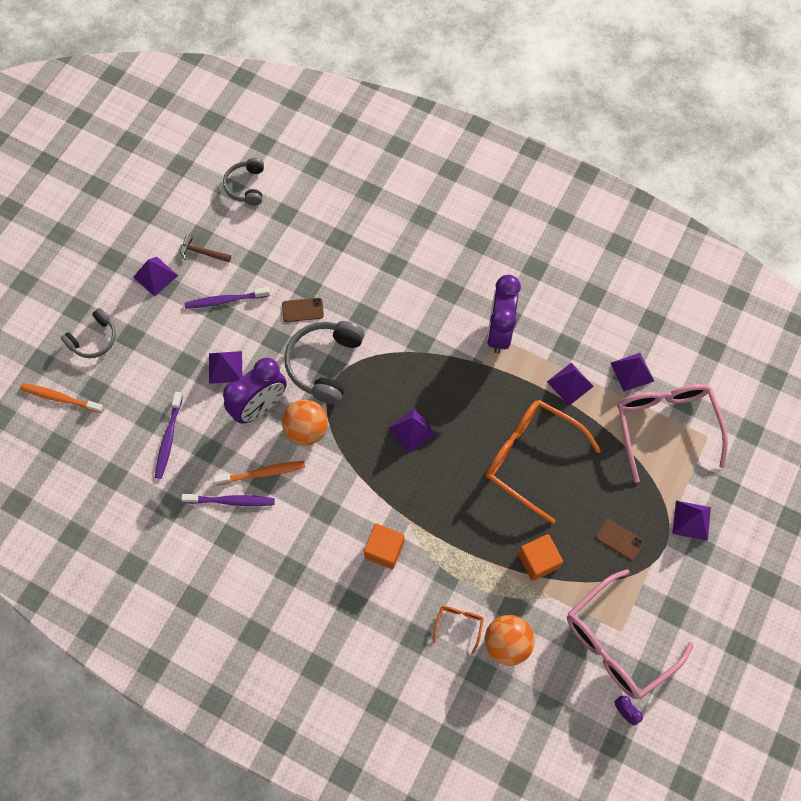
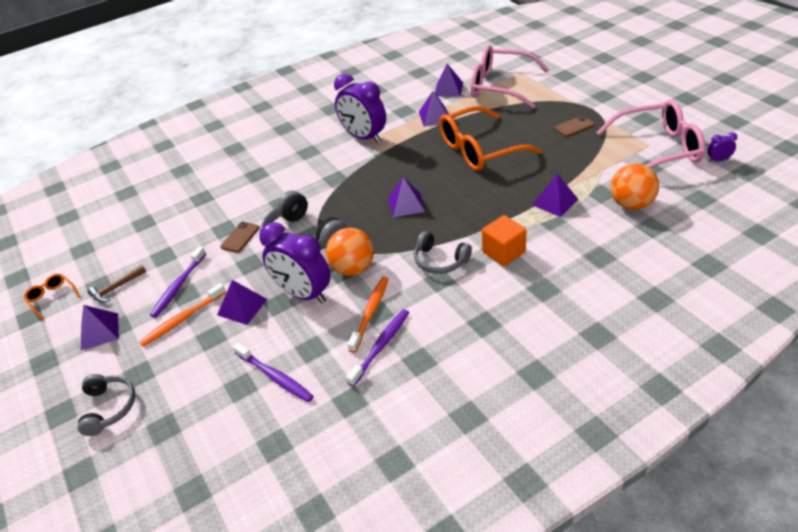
camera: 55 degrees left, 25 degrees down
(61, 398) = (143, 465): orange toothbrush -> orange toothbrush (183, 319)
(246, 186) = (91, 238): grey headphones -> grey headphones (440, 261)
(260, 407) = (303, 294): purple clock -> purple clock turned 135 degrees clockwise
(459, 624) = (600, 226): orange glasses -> orange glasses (52, 298)
(538, 561) = (568, 169): orange cube -> none
(617, 643) = (658, 149): pink glasses -> pink glasses turned 90 degrees counterclockwise
(691, 520) = (579, 93): purple pyramid -> purple pyramid (555, 202)

